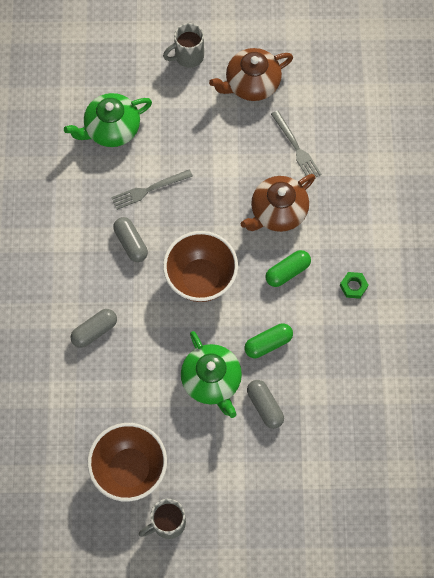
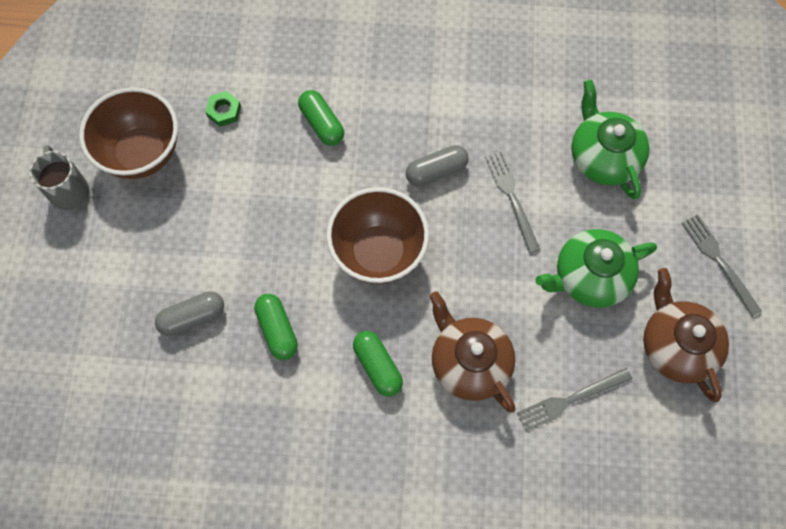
camera: 95 degrees right, 0 degrees up
(94, 331) = (321, 124): grey capsule -> green capsule
(188, 56) = (719, 261): grey mug -> grey fork
(212, 381) = (237, 255): green teapot -> green teapot (589, 277)
(353, 286) = (346, 457): green nut -> green nut (224, 111)

